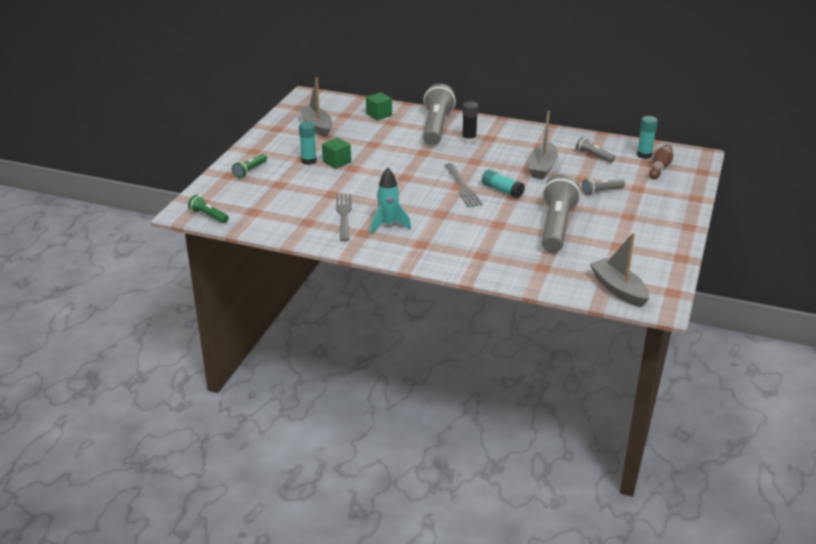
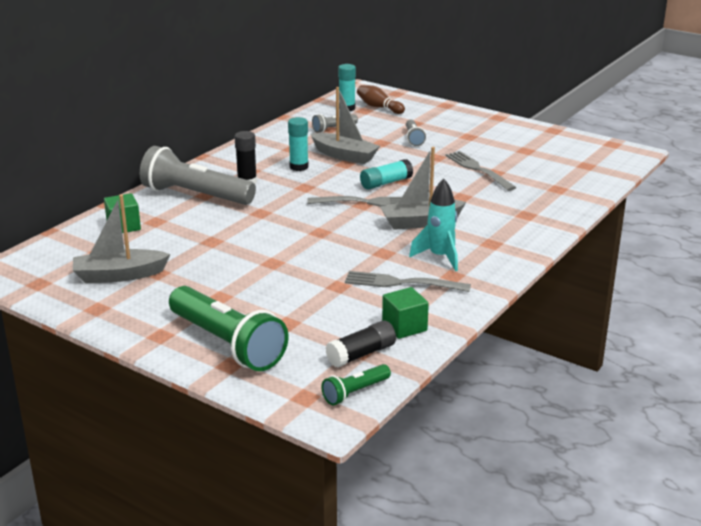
camera: 75 degrees left, 5 degrees down
(250, 171) = (227, 344): green flashlight -> green flashlight, size x2.13
(250, 212) = (361, 354): none -> black glue stick
(308, 161) = (228, 292): turquoise glue stick -> turquoise glue stick (299, 167)
(337, 162) = (247, 272): green cube -> green cube (404, 327)
(556, 227) = (478, 170): grey flashlight -> grey fork
(618, 289) = (605, 163): grey boat -> grey boat (420, 222)

